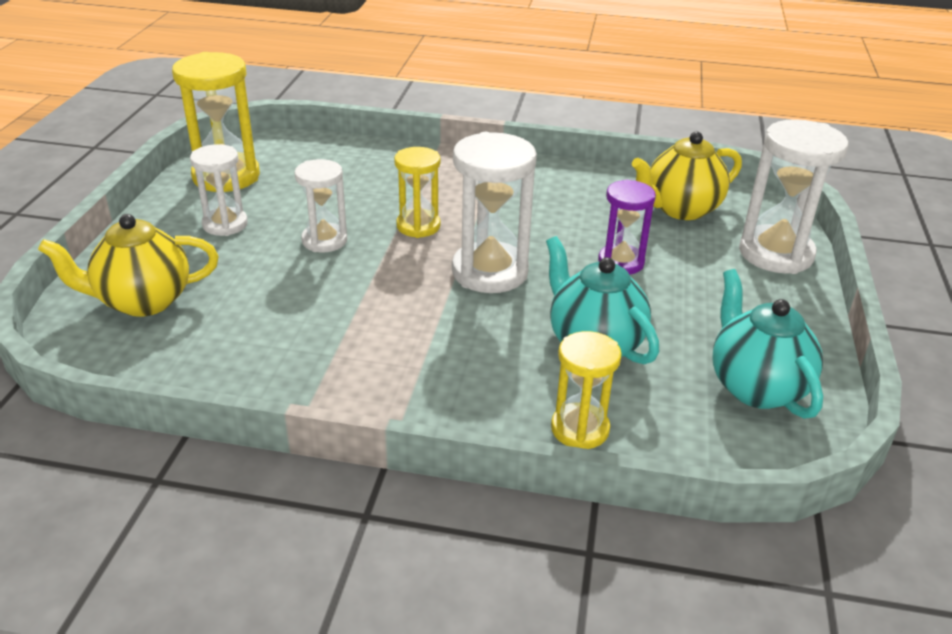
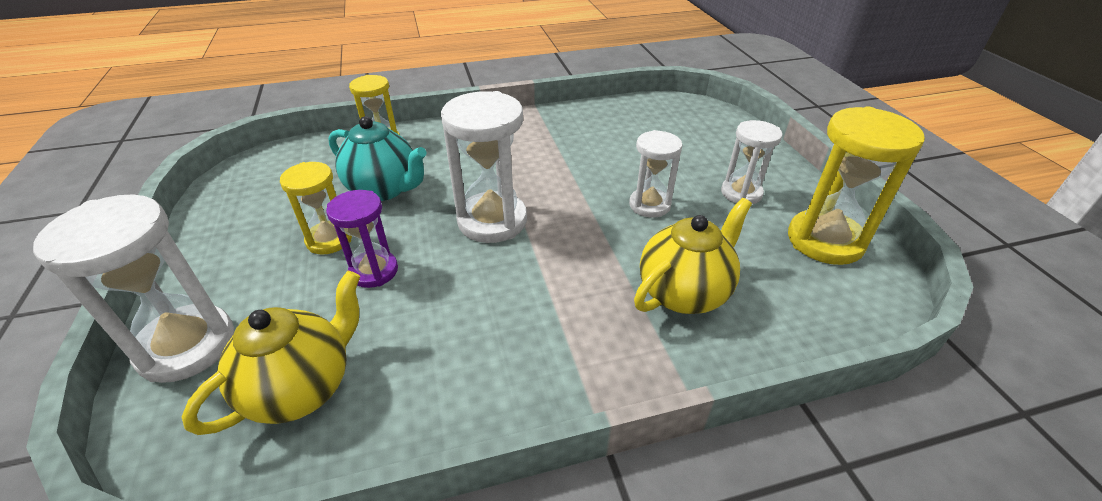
camera: 155 degrees right, 5 degrees up
(143, 301) = (698, 130): yellow teapot -> yellow teapot (684, 293)
(418, 226) = (590, 247): yellow hourglass -> yellow hourglass (329, 240)
(756, 387) = (260, 194): turquoise teapot -> none

